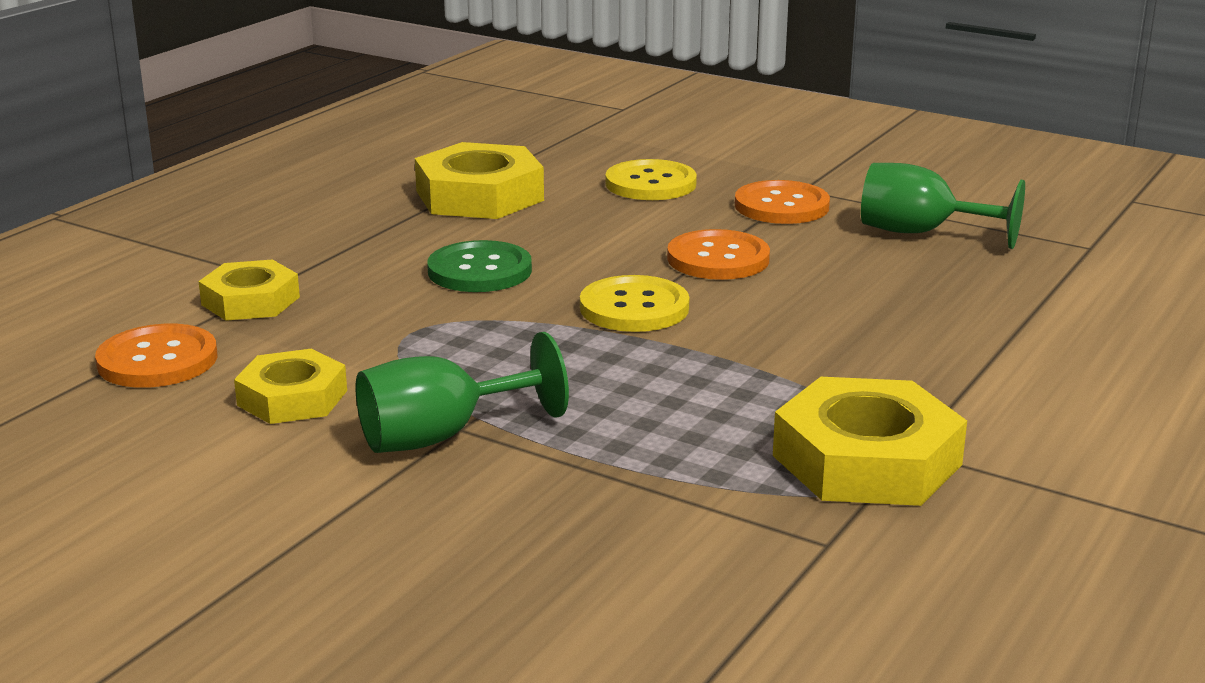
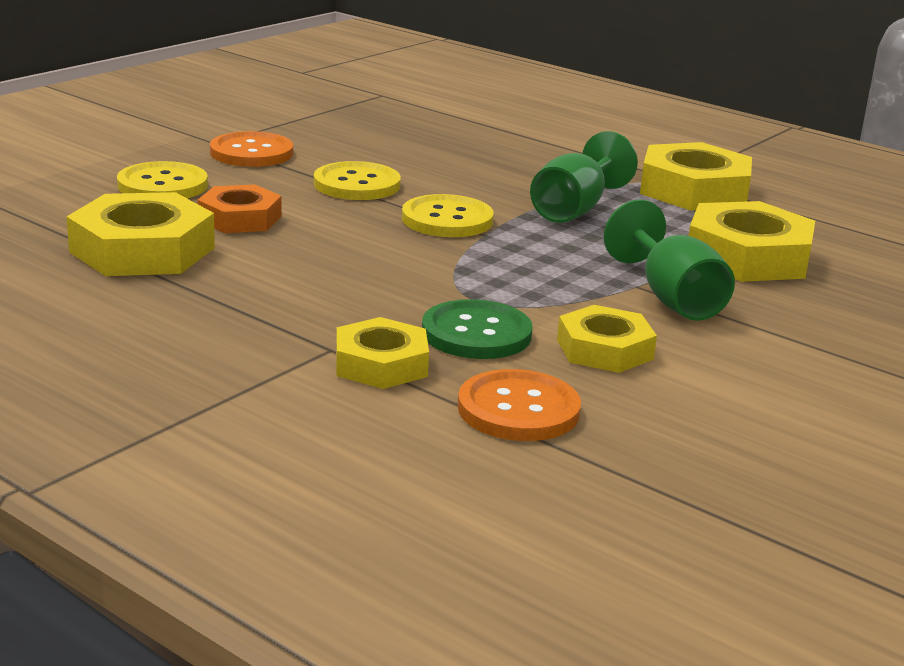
camera: 85 degrees left, 0 degrees up
(479, 270) = (345, 264): green button -> green button (476, 333)
(579, 220) = (240, 218): none -> orange nut
(608, 493) = (748, 256): none -> yellow nut
(718, 259) = (357, 184): orange button -> yellow button
(921, 233) = (334, 126): green goblet -> green goblet (574, 210)

